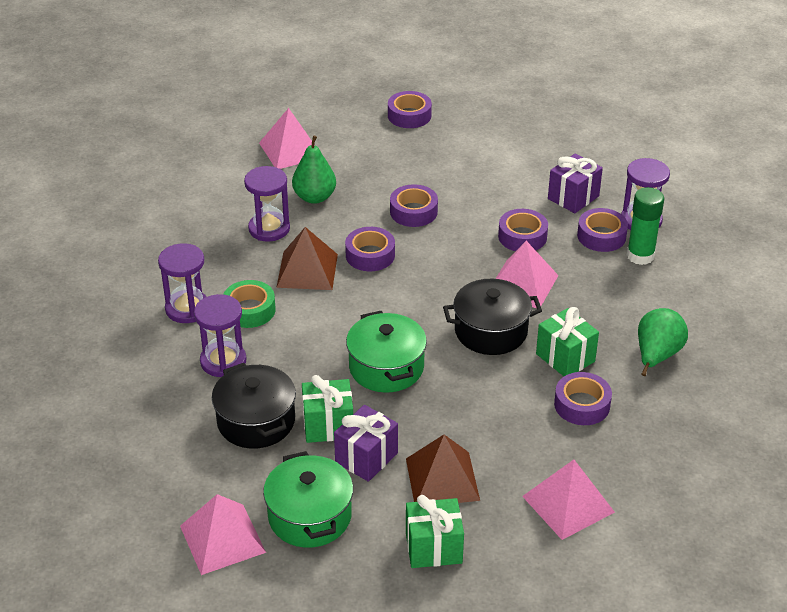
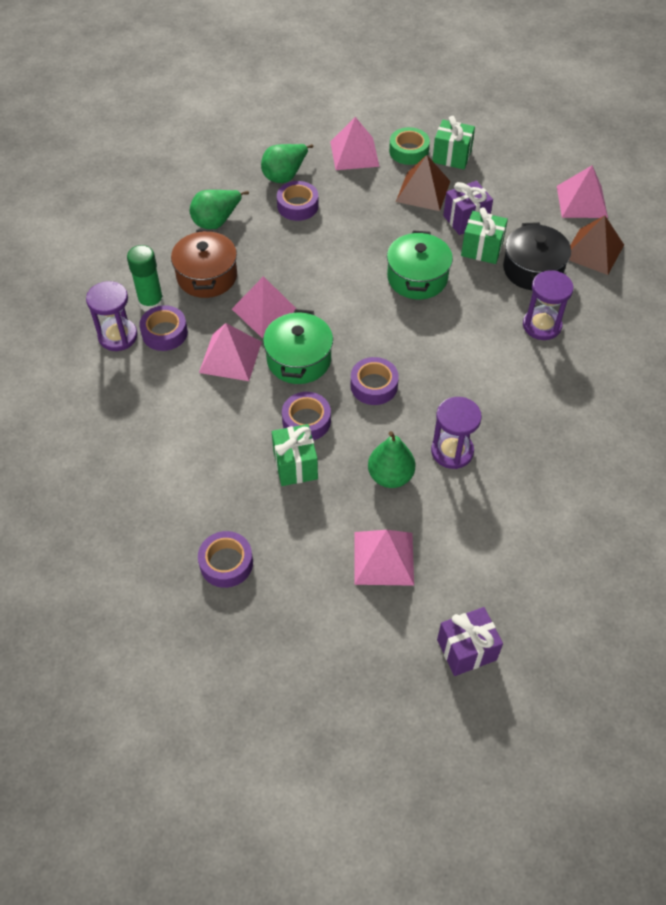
camera: 155 degrees left, 15 degrees up
(187, 309) = (557, 386): purple hourglass -> none
(249, 310) = (504, 366): green tape -> green tape (408, 151)
(307, 270) = (437, 389): brown pyramid -> brown pyramid (593, 251)
(310, 516) = (520, 197): green pot -> green pot (299, 359)
(491, 331) = (320, 279): black pot -> none
(522, 236) = (230, 357): purple tape -> pink pyramid
(565, 358) = (282, 241): green gift -> green gift (295, 465)
(573, 197) = (152, 383): purple gift -> purple gift (466, 649)
(611, 296) = (207, 276): none -> brown pot
(630, 439) = (285, 175): none -> green pear

